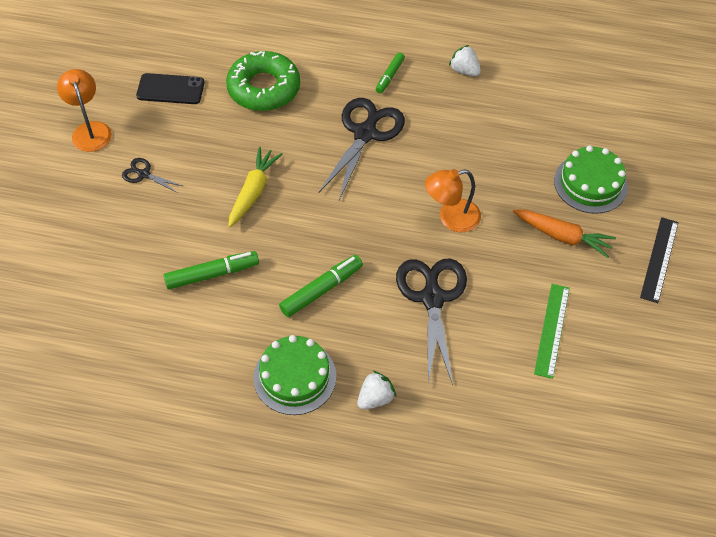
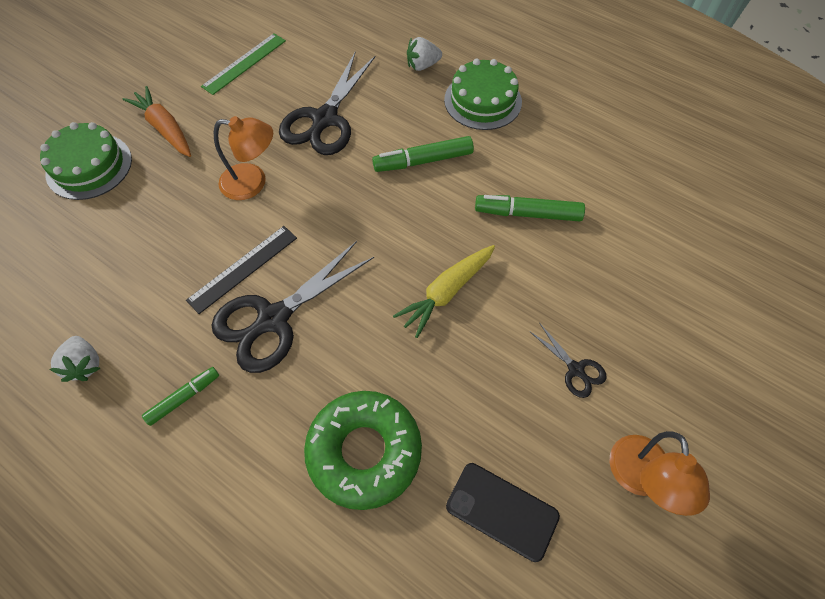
camera: 155 degrees left, 5 degrees up
(659, 259) = (103, 82): black ruler -> black ruler (243, 268)

